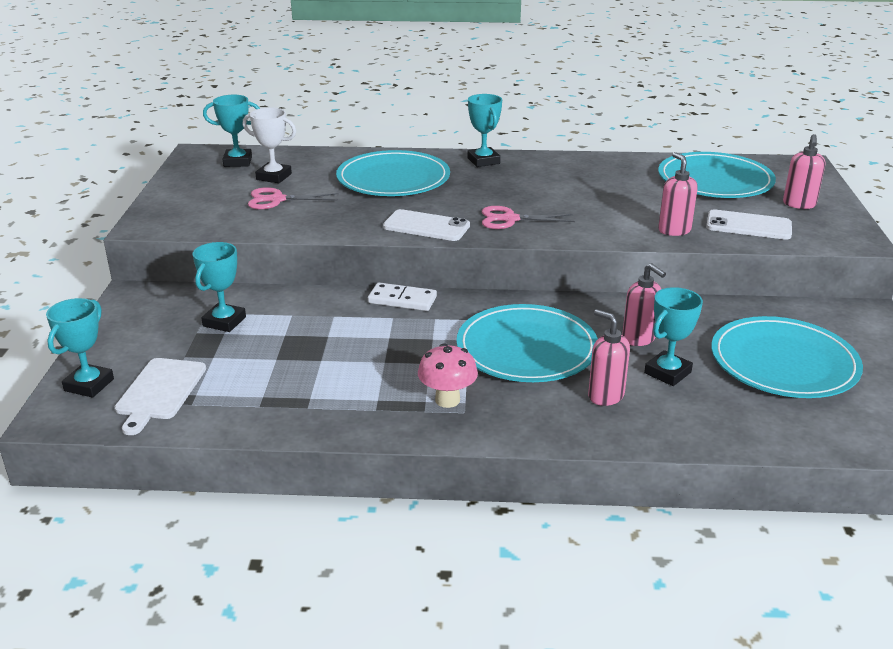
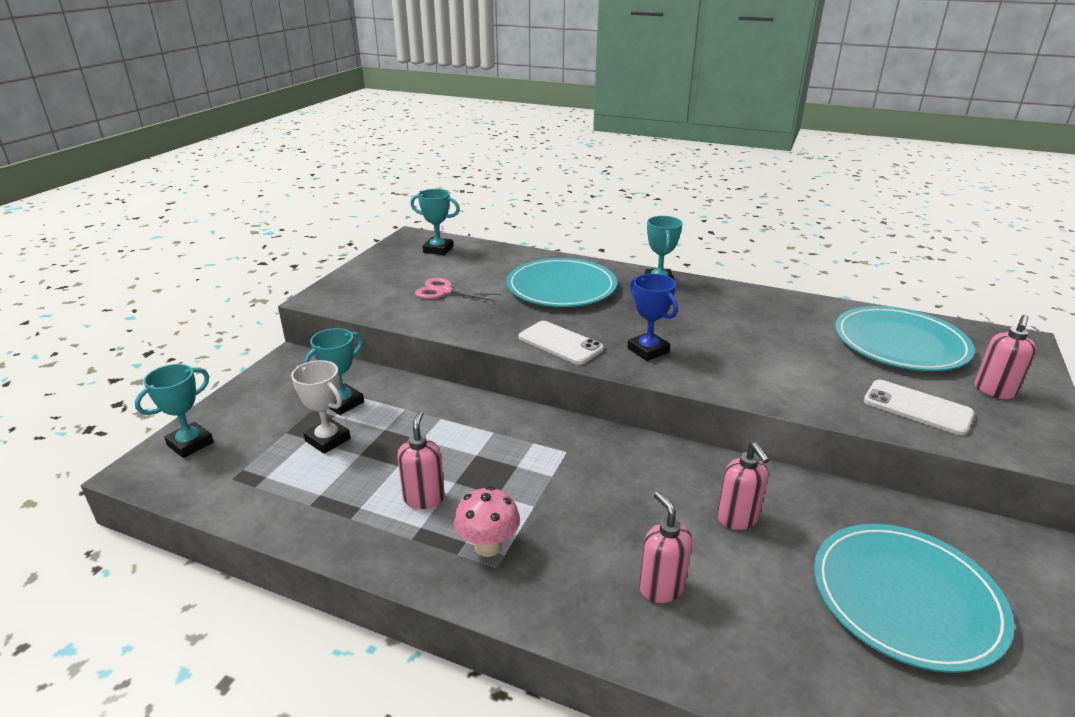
camera: 20 degrees right, 0 degrees up
(160, 391) = (239, 466): white cutting board -> none
(274, 177) = (457, 268): white trophy -> white trophy (328, 440)
(402, 300) = (514, 414): white domino -> none
(510, 219) = (648, 350): pink scissors -> blue trophy
(526, 348) = (606, 501): turquoise plate -> none
(667, 373) = (750, 575): turquoise trophy -> none
(674, 230) = (823, 396): pink soap dispenser -> pink soap dispenser (424, 498)

